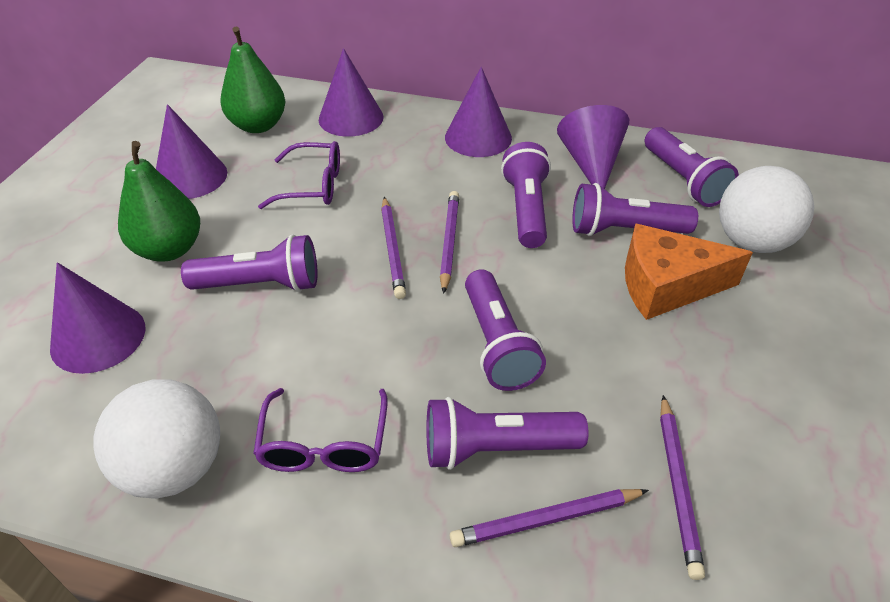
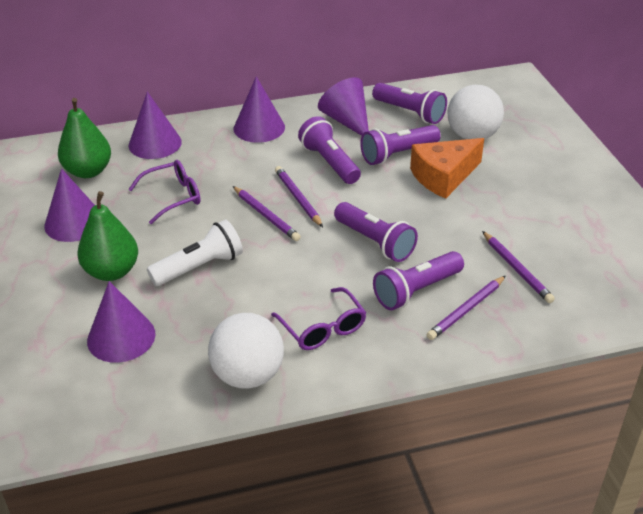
camera: 30 degrees left, 5 degrees down
(261, 284) = (199, 267): purple flashlight -> white flashlight

